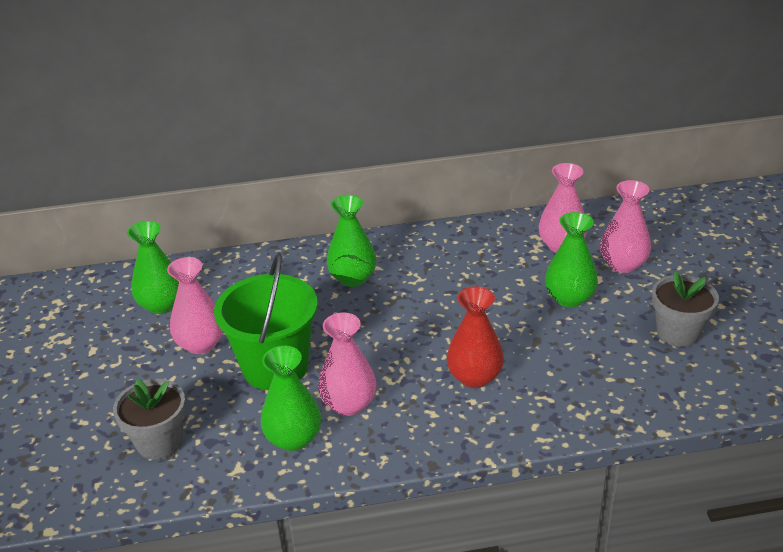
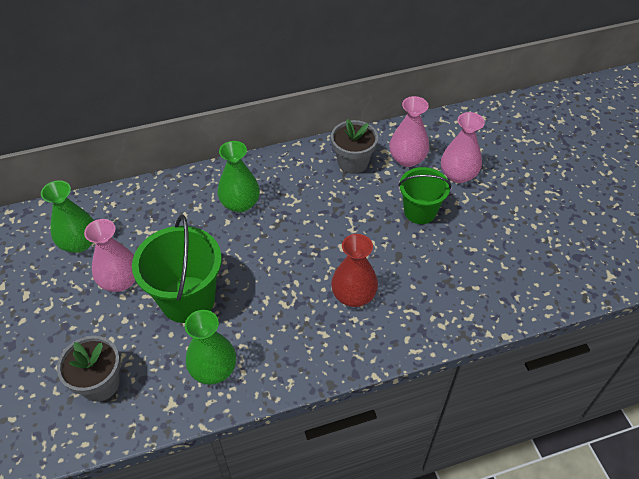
camera: 10 degrees left, 15 degrees up
(349, 404) = (254, 331): pink vase -> none
(569, 298) = (420, 211): green vase -> green bucket
(678, 333) = (508, 239): grey flower pot -> grey flower pot (353, 162)

